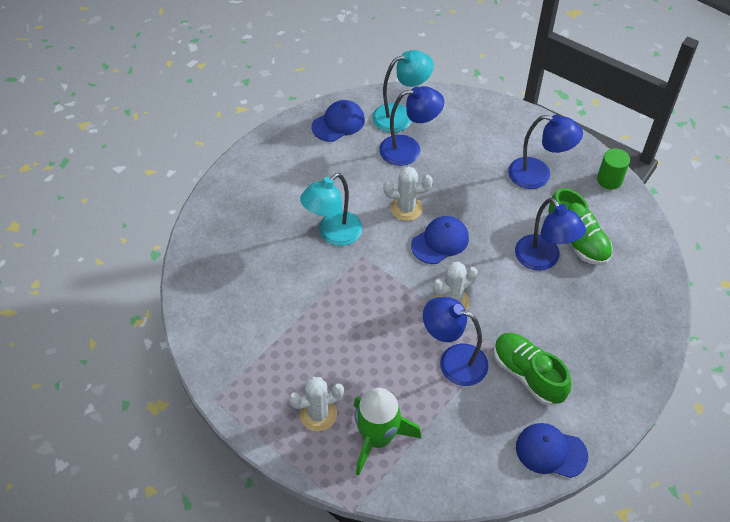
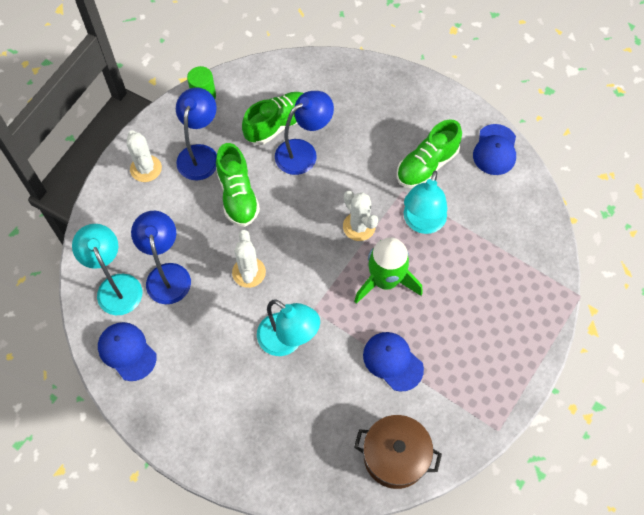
camera: 95 degrees left, 10 degrees up
(208, 309) = (395, 456): none -> brown pot
(318, 414) = (495, 333): white cactus -> white cactus (146, 168)
(377, 438) = (509, 280): green rocket -> green rocket (385, 281)
(440, 241) = (289, 239): blue cap -> blue cap (392, 361)
(453, 361) = (422, 223): blue lamp -> turquoise lamp
(490, 203) = (238, 195): none -> green shoe

